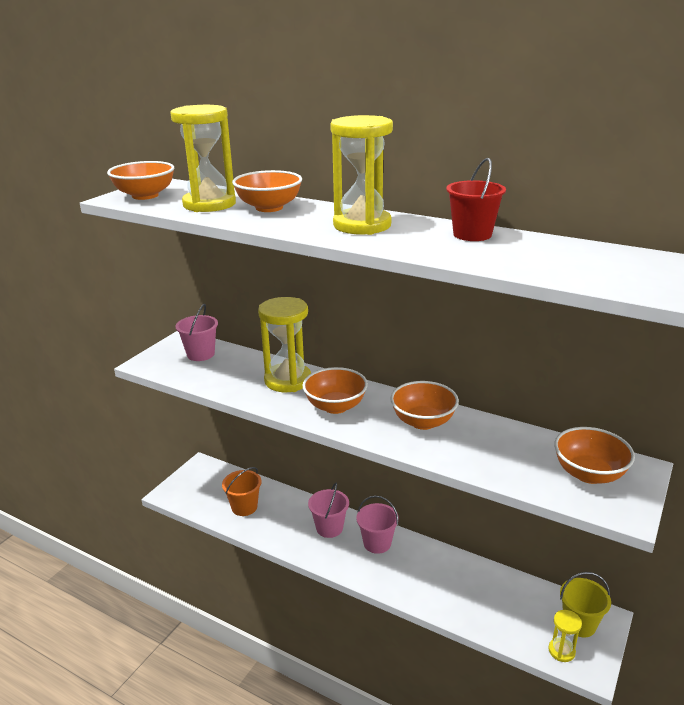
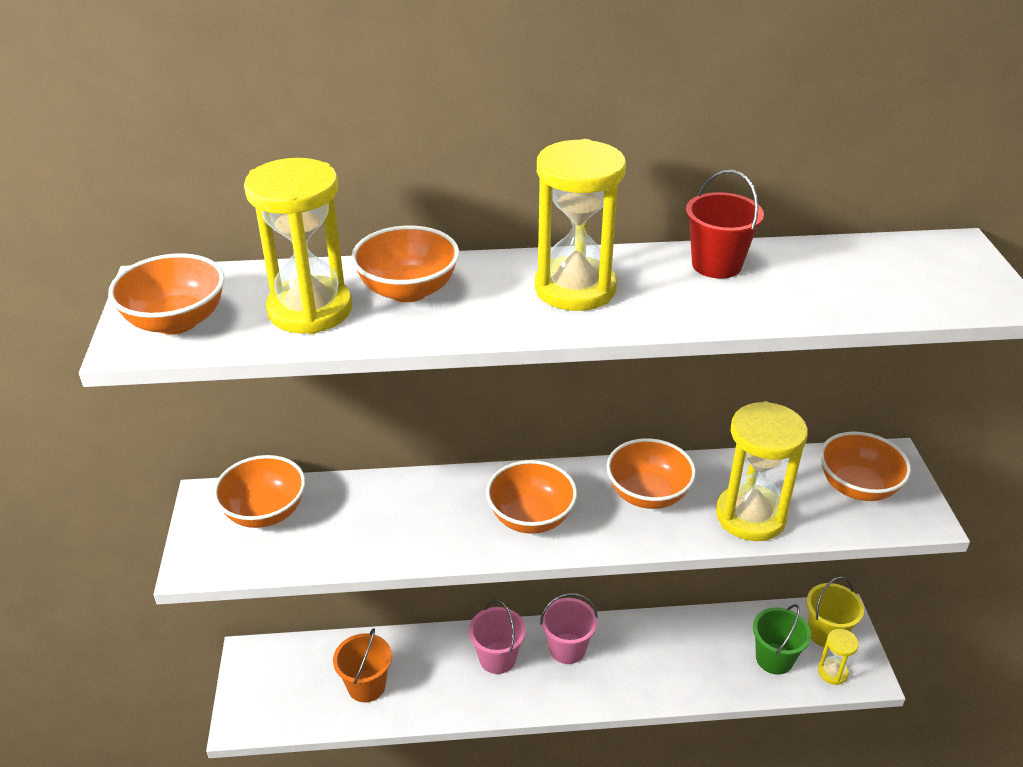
camera: 35 degrees left, 10 degrees up
(200, 354) = (265, 512): pink bucket -> orange bowl
(288, 380) = (432, 504): yellow hourglass -> yellow hourglass (750, 516)
(520, 619) = (774, 658): none -> green bucket

